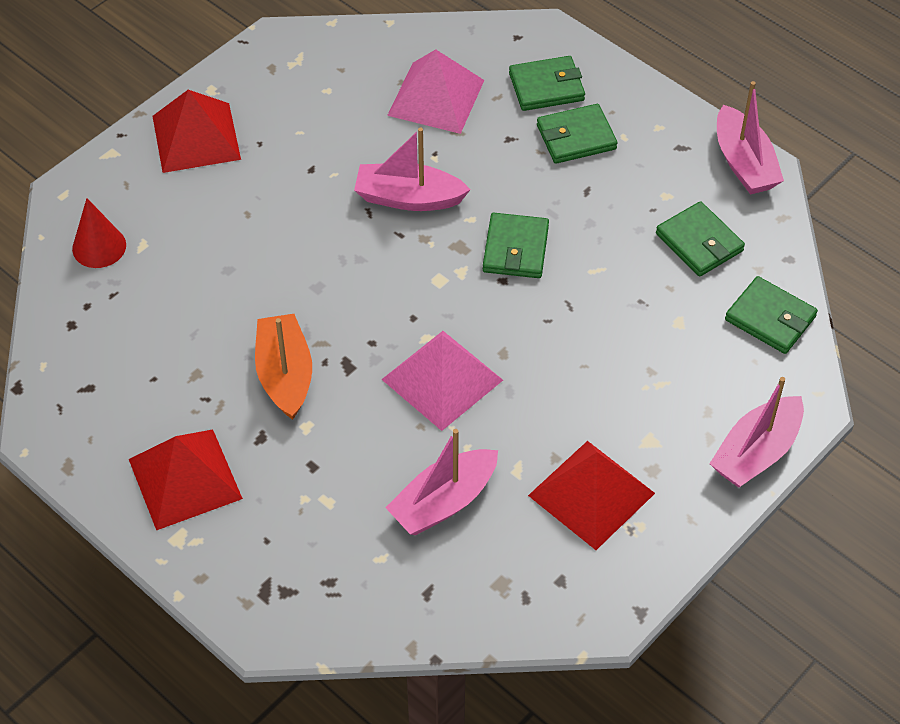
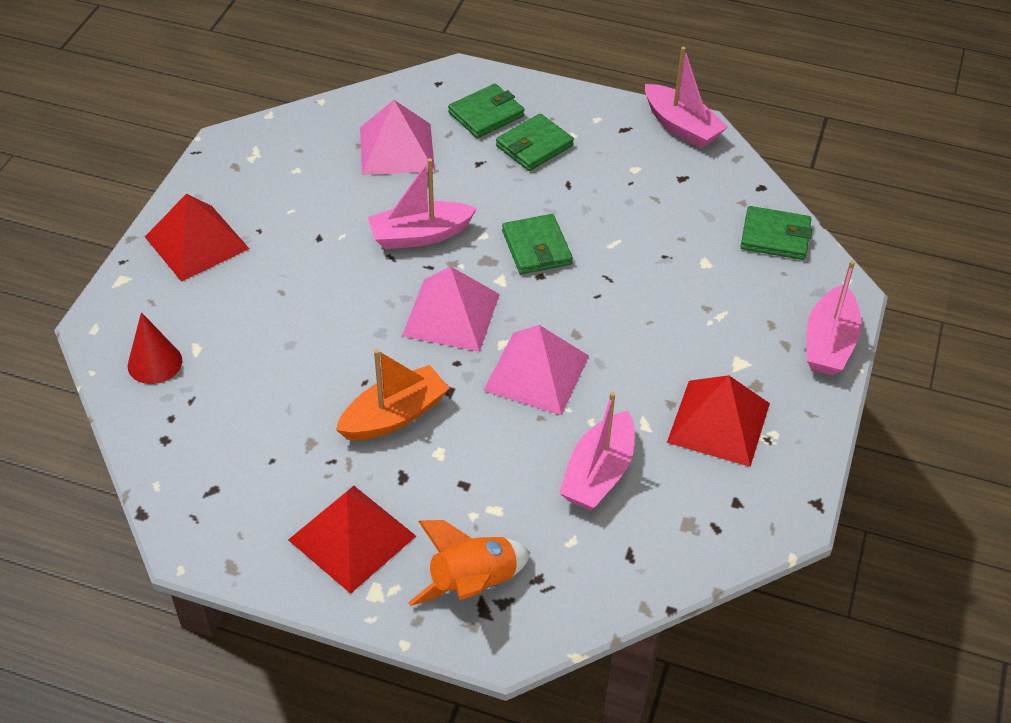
camera: 25 degrees left, 5 degrees down
(268, 564) = (473, 584): none -> orange rocket
(285, 375) = (394, 416): orange boat -> orange boat turned 90 degrees clockwise
(393, 291) = (451, 315): none -> pink pyramid
(699, 242) = (683, 196): green wallet -> none

